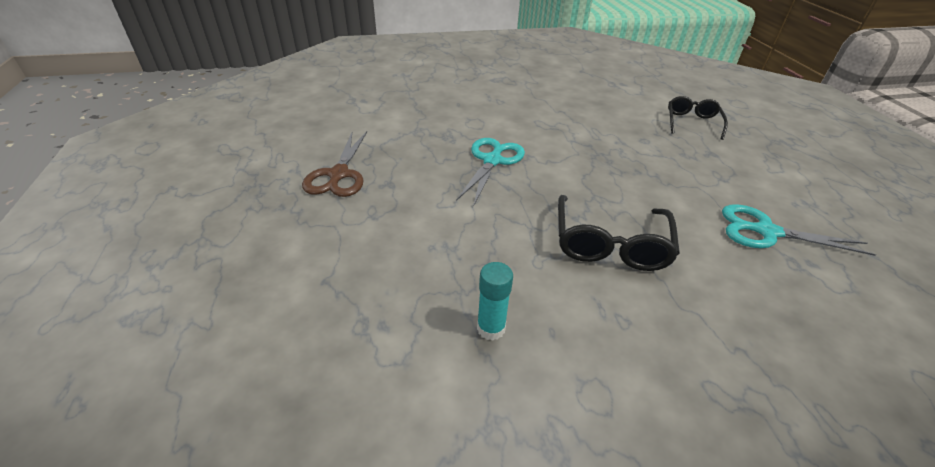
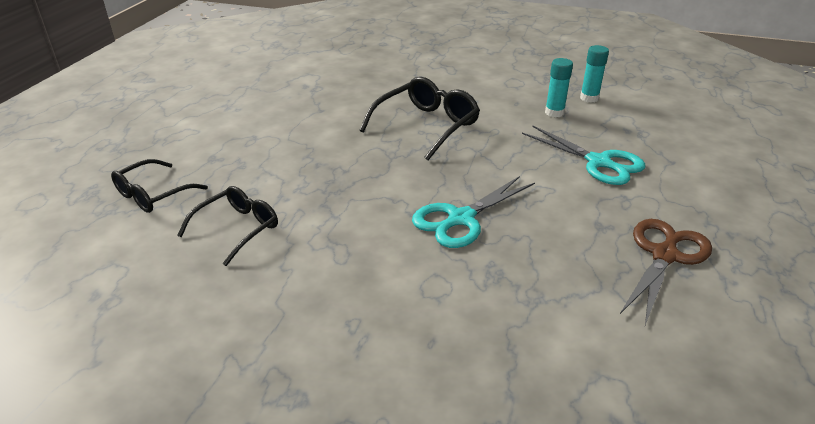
camera: 150 degrees left, 5 degrees down
(457, 395) = (589, 98): none -> turquoise glue stick
(613, 120) = (237, 229): none -> black glasses
(766, 232) = (299, 103): turquoise scissors -> turquoise scissors (599, 162)

